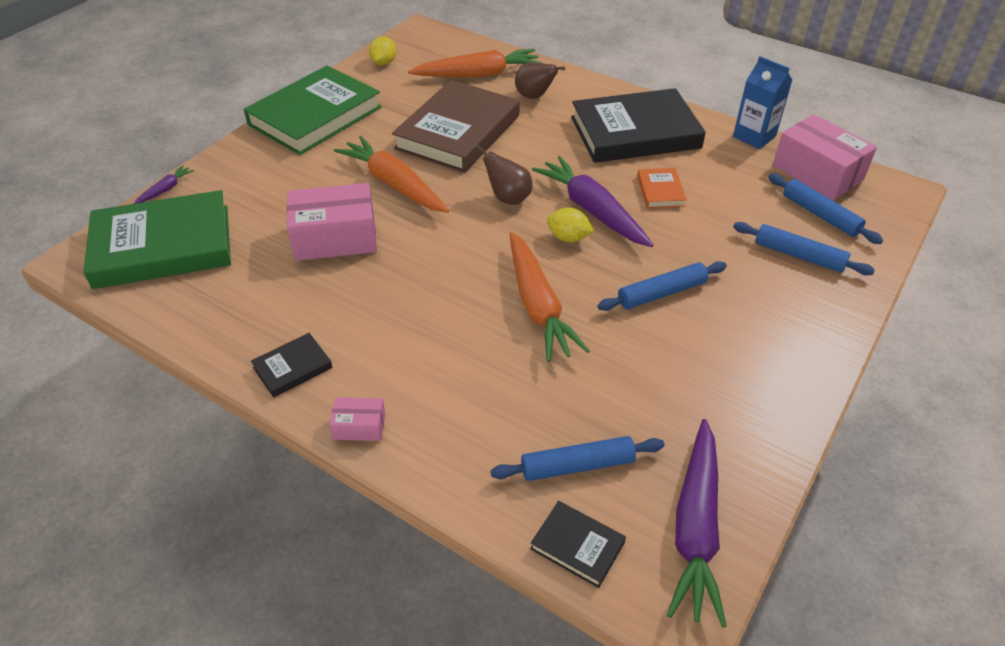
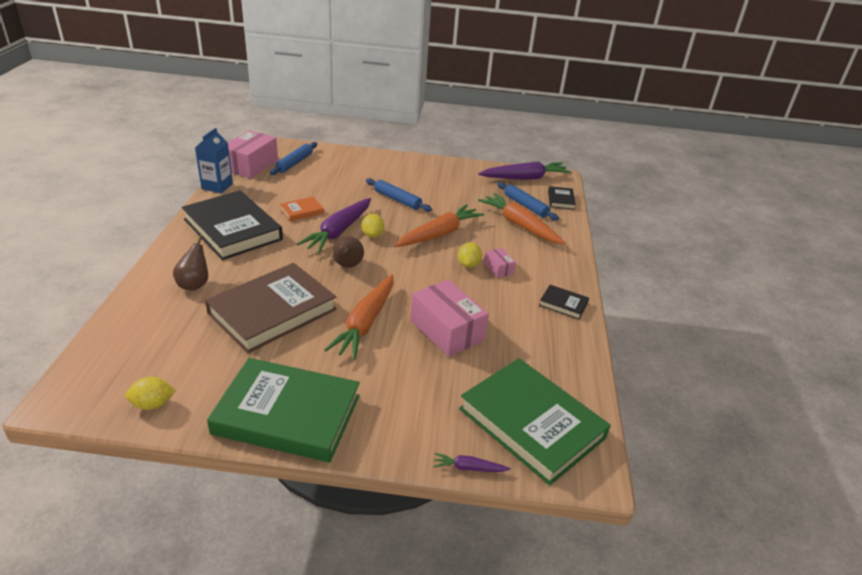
camera: 120 degrees left, 10 degrees down
(359, 426) = (571, 268): pink box -> pink box (498, 268)
(444, 307) = (468, 264): none -> yellow lemon
(458, 132) = (272, 311): brown book -> brown book turned 45 degrees counterclockwise
(478, 75) = (162, 326): orange carrot -> orange carrot (519, 225)
(799, 255) = (336, 167): blue rolling pin -> none

